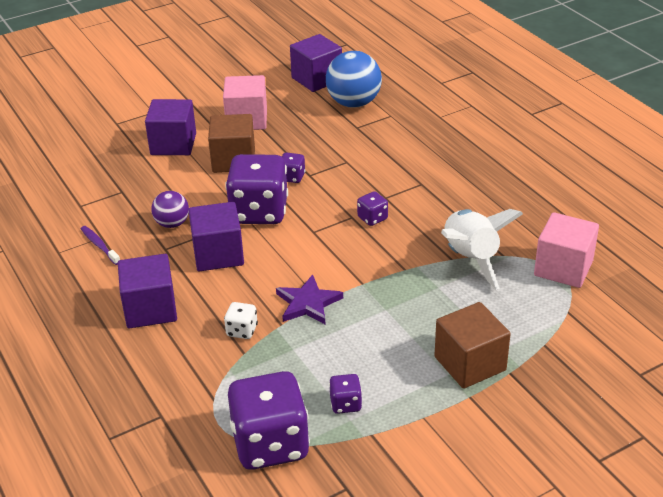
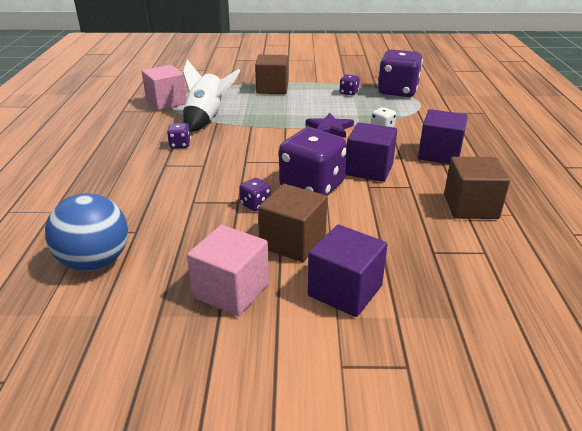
camera: 150 degrees left, 5 degrees down
(99, 245) = (470, 206): purple toothbrush -> brown cube
(172, 224) = (394, 203): purple ball -> none
(317, 79) = (77, 321): purple cube -> none
(372, 218) = (232, 155): purple dice -> purple dice (180, 145)

